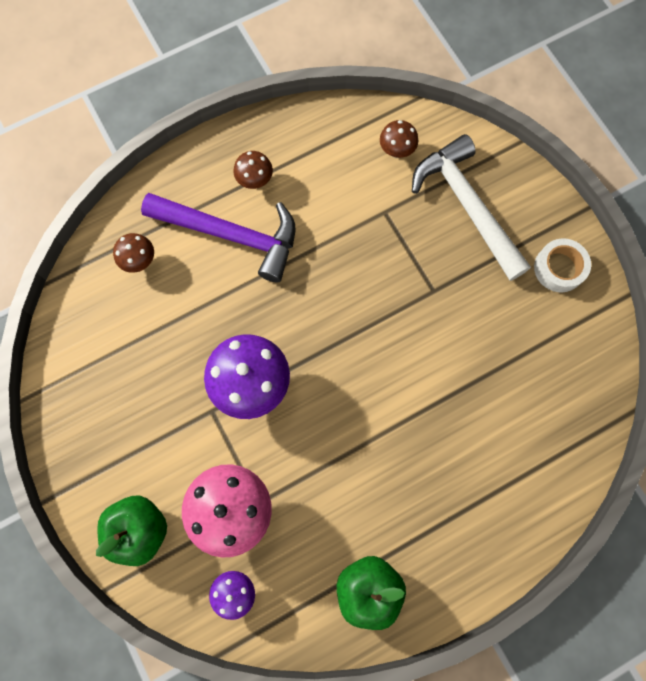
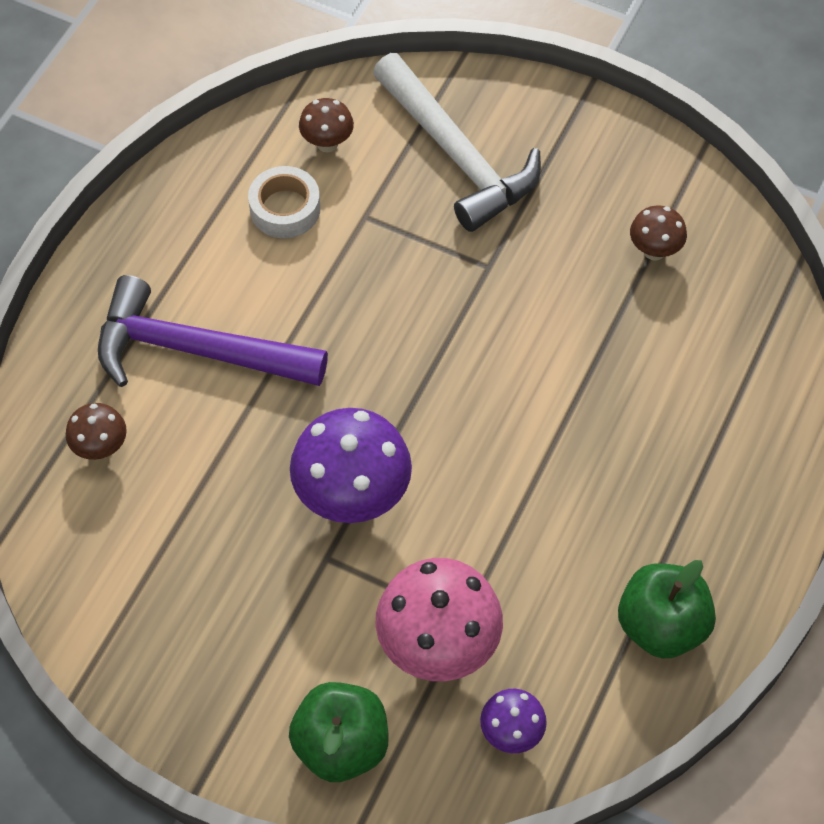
camera: 35 degrees left, 15 degrees down
(231, 235) = (196, 350): purple hammer -> purple hammer turned 150 degrees counterclockwise
(255, 181) = (178, 273): brown mushroom -> brown mushroom (654, 251)
(467, 206) = (457, 155): white hammer -> white hammer turned 150 degrees counterclockwise
(559, 268) = (610, 160): white tape -> white tape (285, 209)

